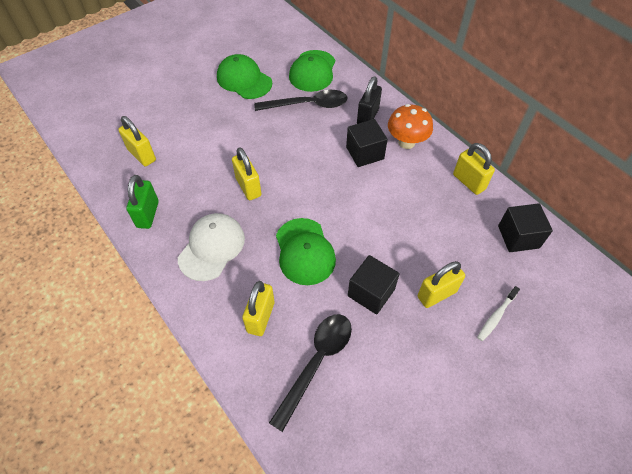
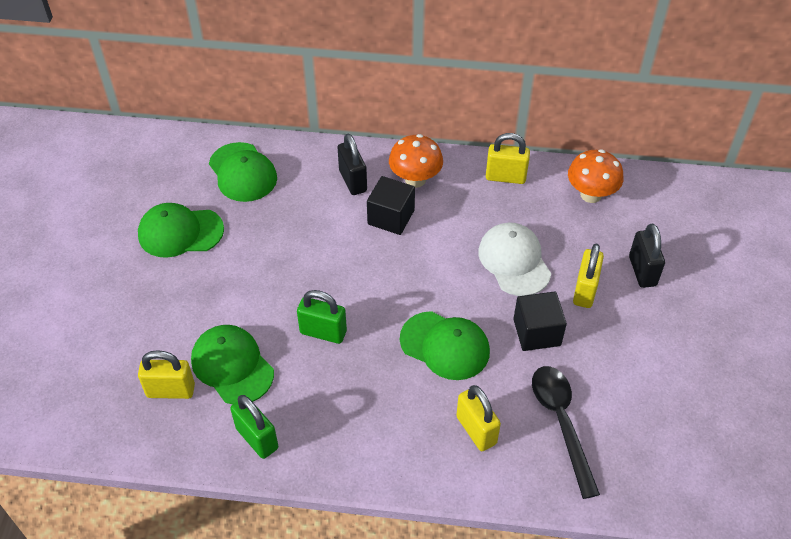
camera: 45 degrees left, 5 degrees down
(183, 167) = (232, 366): none -> green cap
(212, 247) = (360, 413): white cap -> white cap (514, 261)
(248, 187) = (323, 332): yellow padlock -> green padlock
(308, 105) = (281, 210): black spoon -> none
(496, 316) = (642, 271): white toothbrush -> black padlock
(518, 237) = (591, 195): black cube -> orange mushroom

